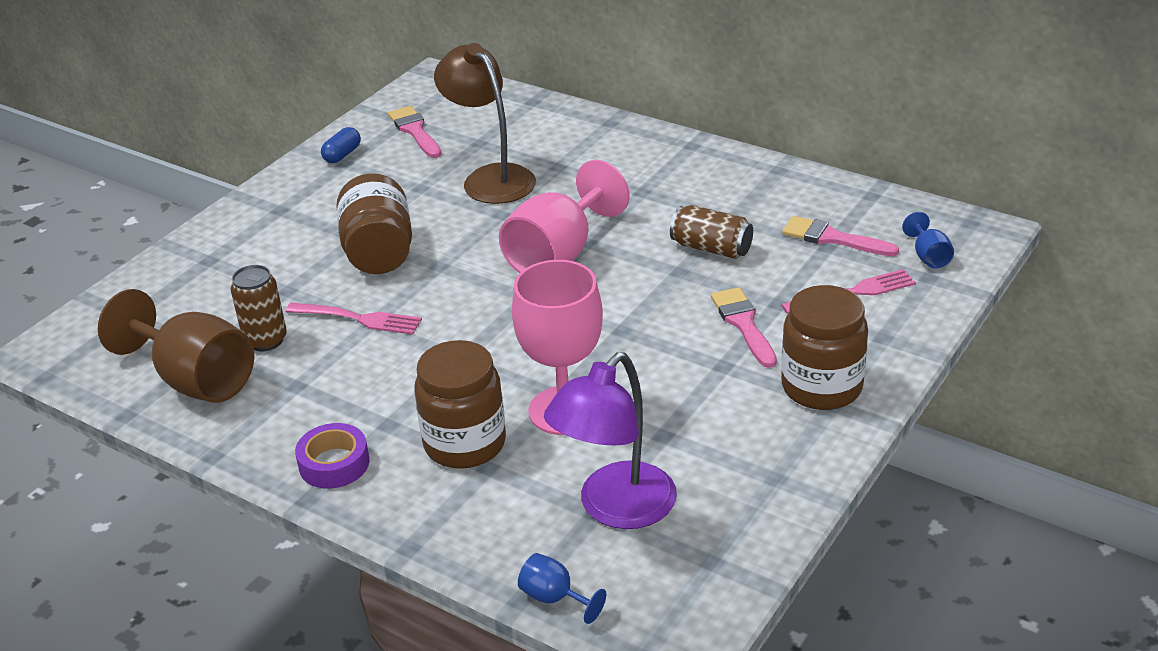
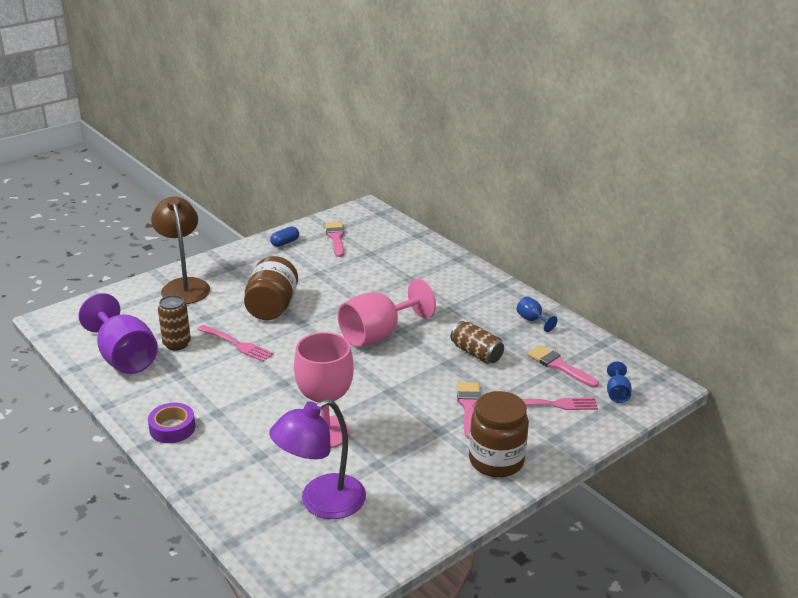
camera: 15 degrees right, 5 degrees down
(195, 380) = (124, 357): brown goblet -> purple goblet
(465, 444) = (254, 437): brown jar -> none
(490, 178) = (364, 277): brown lamp -> brown lamp (184, 286)
(554, 598) = (252, 548): blue goblet -> blue goblet (532, 320)

